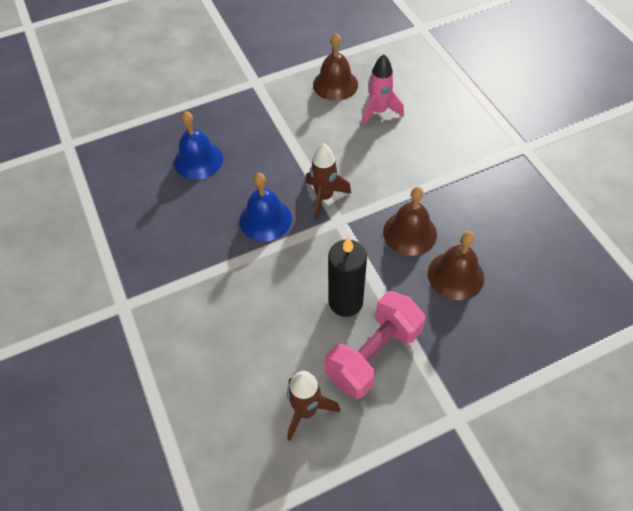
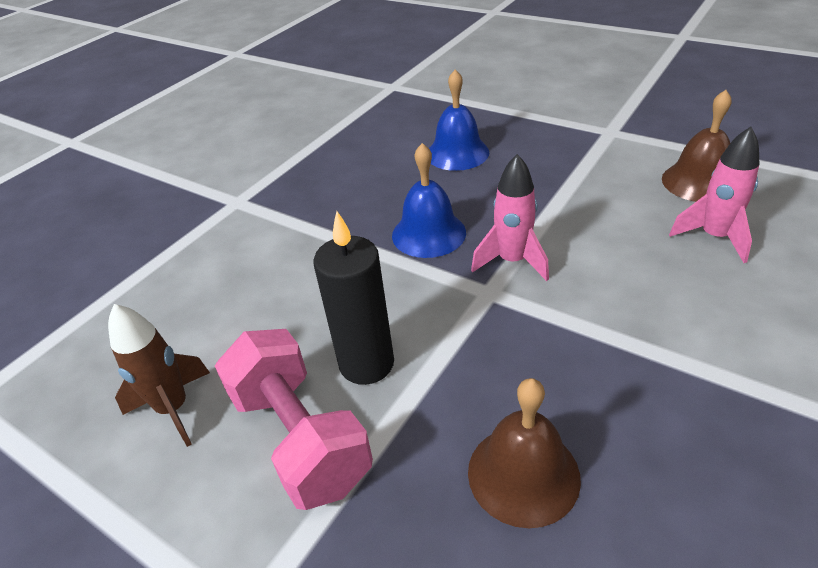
camera: 60 degrees right, 15 degrees down
(324, 197) = (512, 261): brown rocket -> pink rocket
(373, 354) = (300, 437): pink dumbbell -> pink dumbbell turned 45 degrees clockwise
(409, 233) = (546, 374): brown bell -> none

